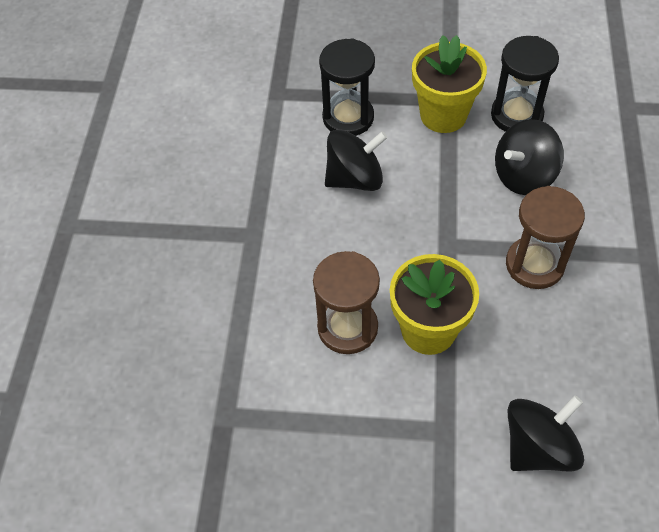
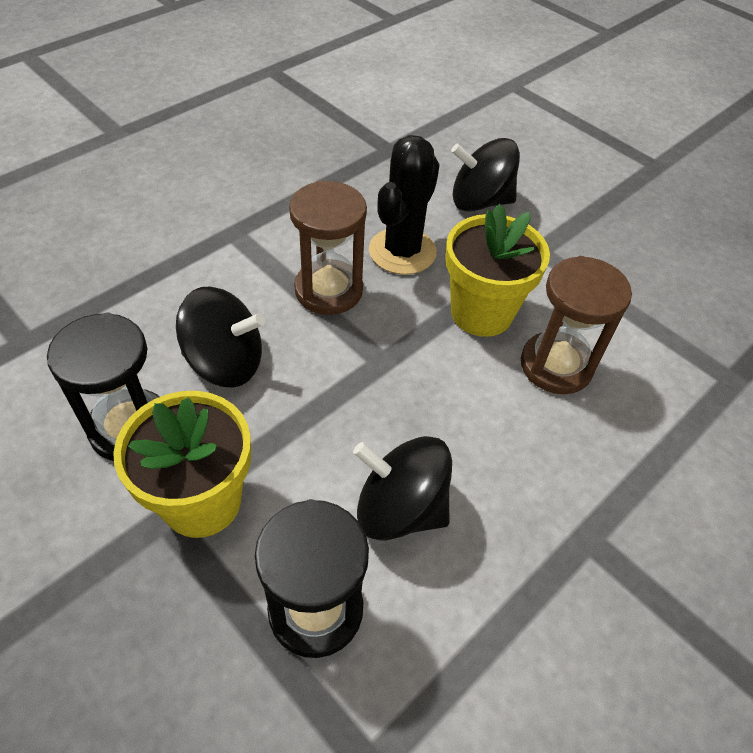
camera: 145 degrees left, 5 degrees down
(531, 338) = (402, 251): none -> black cactus

